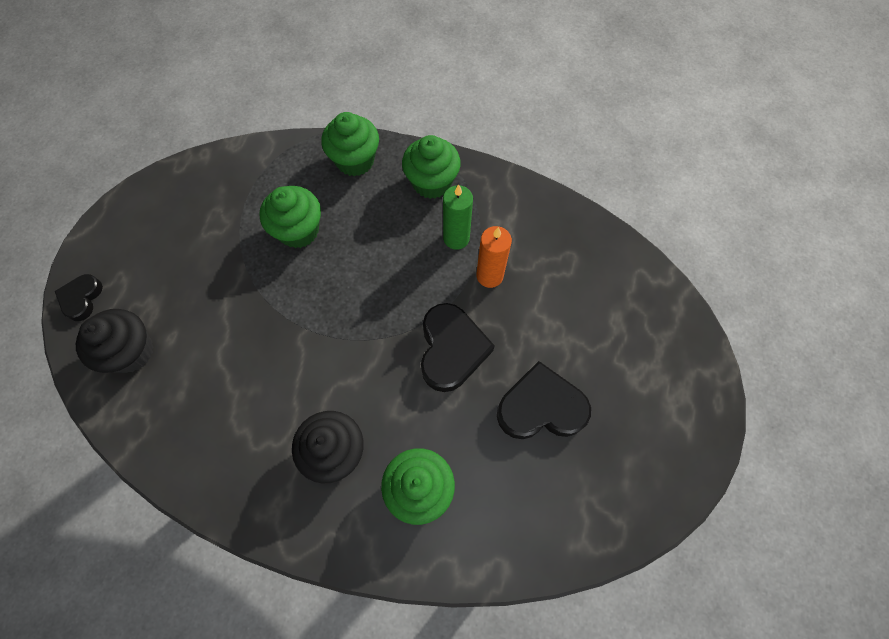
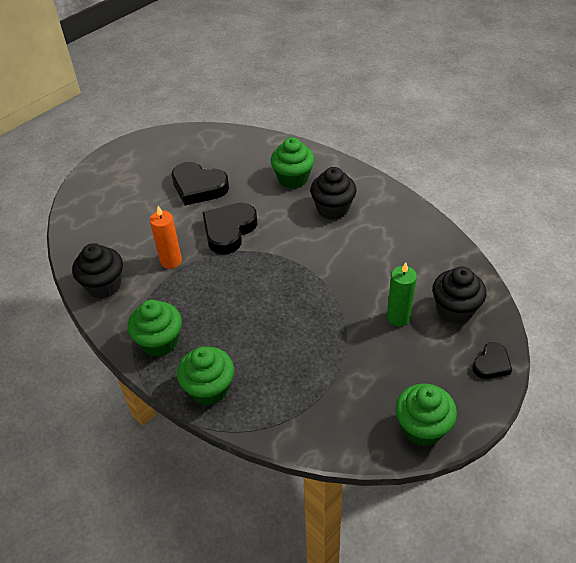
camera: 150 degrees left, 20 degrees down
(298, 230) = (290, 347): green cupcake -> green cupcake (422, 428)
(456, 238) = (174, 293): green candle -> green candle (398, 317)
(537, 215) = (104, 285): none -> black cupcake

